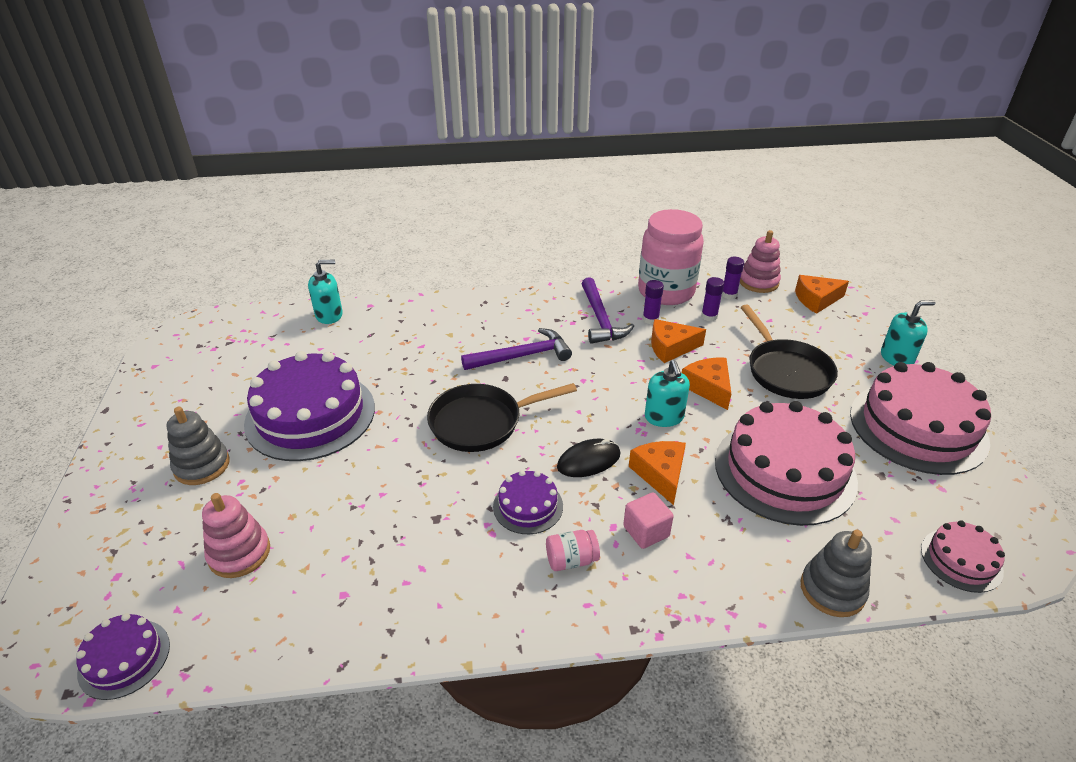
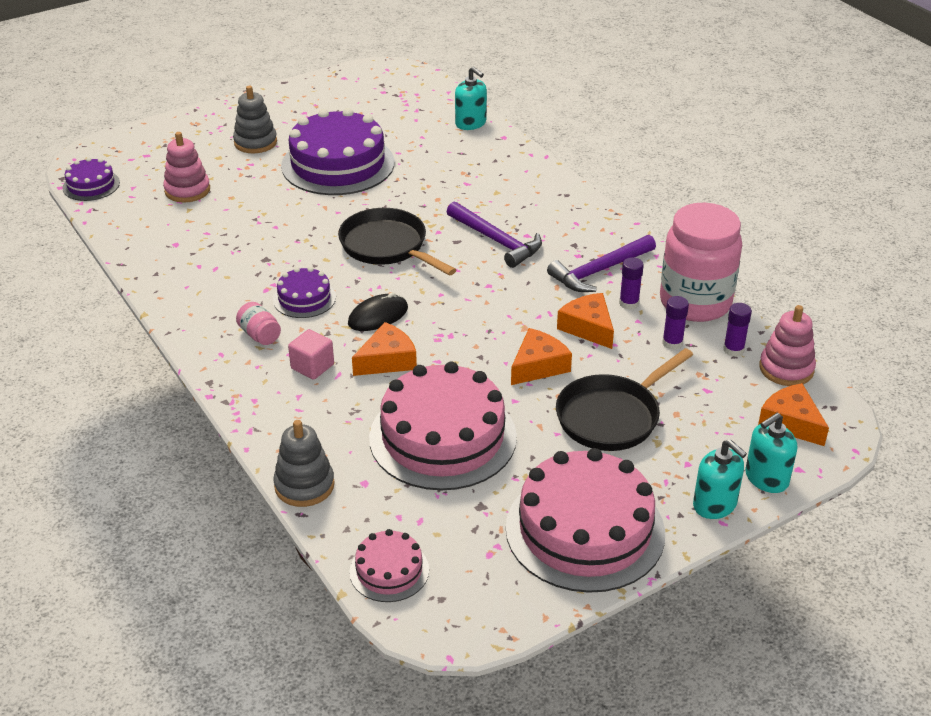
camera: 65 degrees right, 0 degrees up
(588, 461) = (378, 316): black mouse -> black mouse turned 75 degrees counterclockwise
(664, 417) = (469, 346): turquoise soap dispenser -> turquoise soap dispenser (766, 478)

